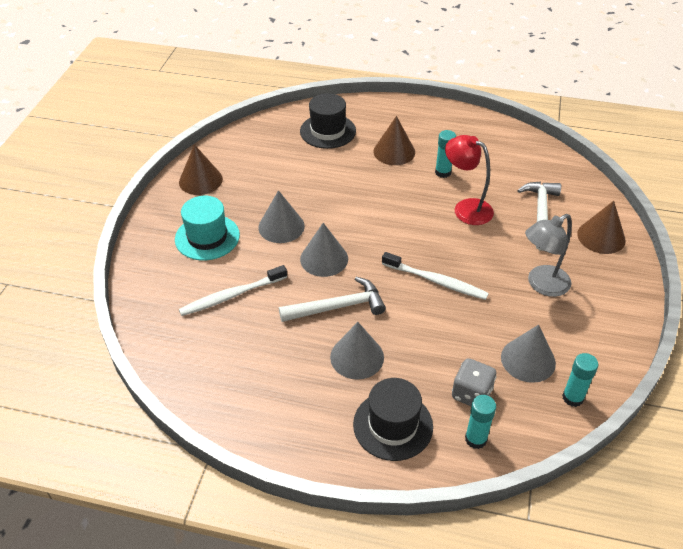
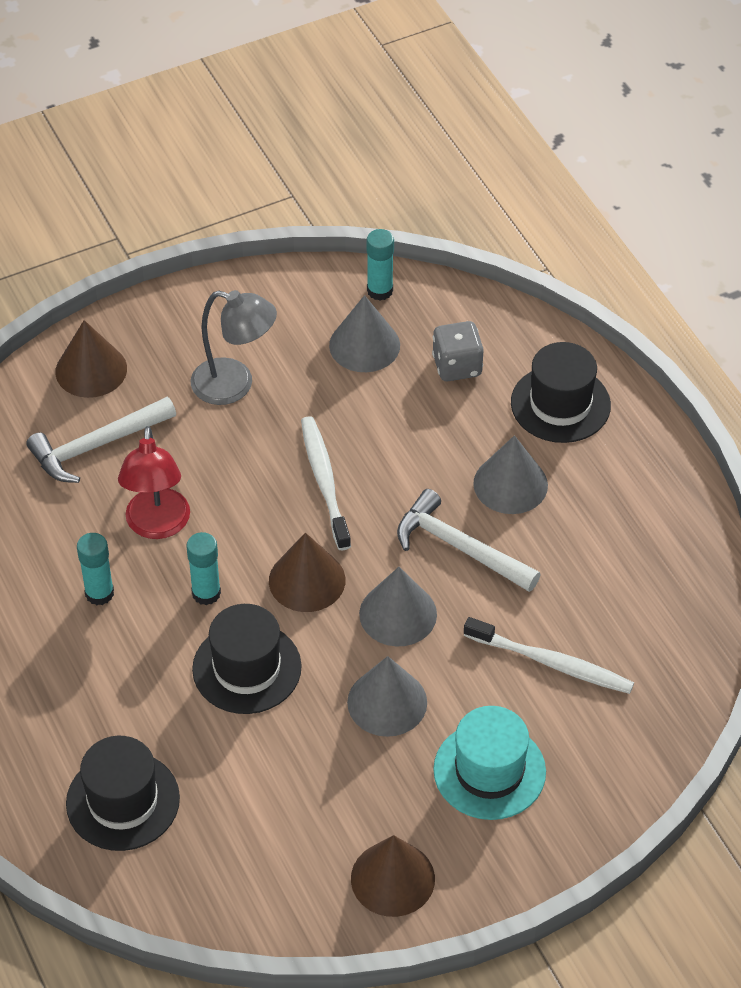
camera: 130 degrees left, 5 degrees up
(351, 194) = (247, 668): none -> black hat
(394, 152) = (100, 680): brown cone -> brown cone (307, 580)
(476, 439) = (507, 336): turquoise glue stick -> turquoise glue stick (206, 593)

